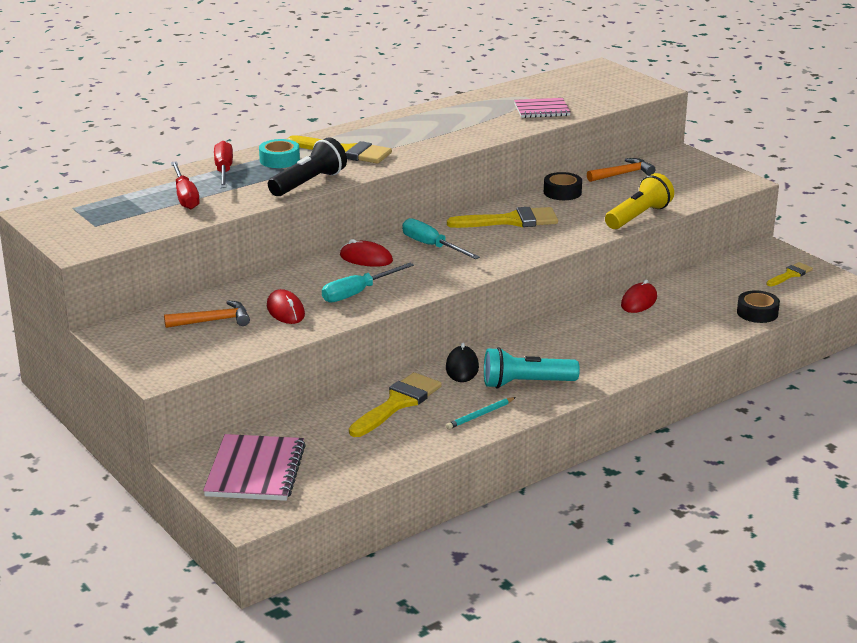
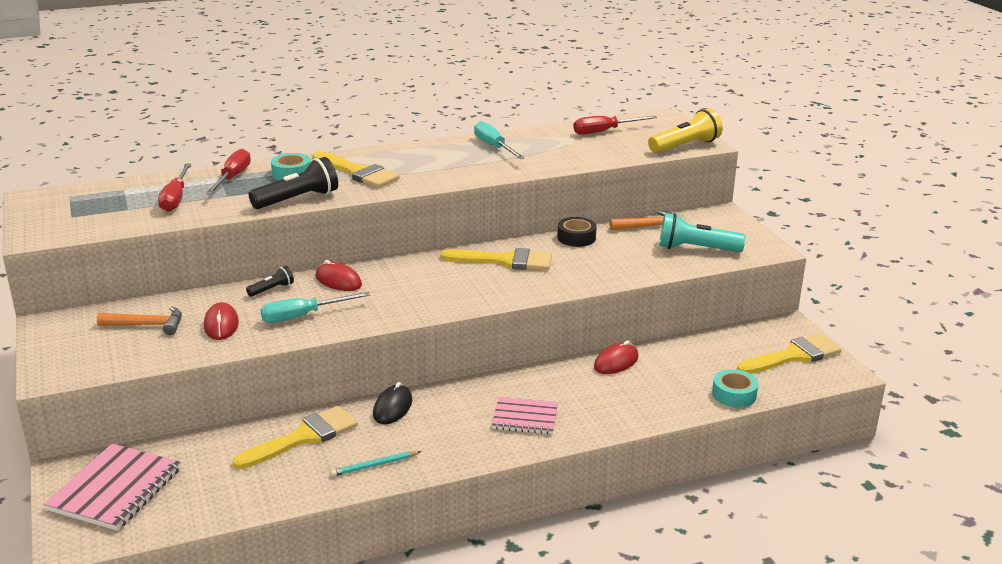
camera: 15 degrees right, 0 degrees up
(308, 274) = (272, 289): none -> black flashlight
(432, 246) = (410, 277): turquoise screwdriver -> turquoise screwdriver (494, 147)
(526, 383) = (444, 437): turquoise flashlight -> turquoise flashlight (696, 249)
(542, 110) = (577, 153): pink notebook -> pink notebook (525, 418)
(552, 87) = (605, 131): none -> red screwdriver
(638, 216) = (636, 273): yellow flashlight -> yellow flashlight (685, 146)
(757, 313) = (734, 394): black tape -> turquoise tape
(790, 274) = (793, 356): yellow brush -> yellow brush, size x1.77

